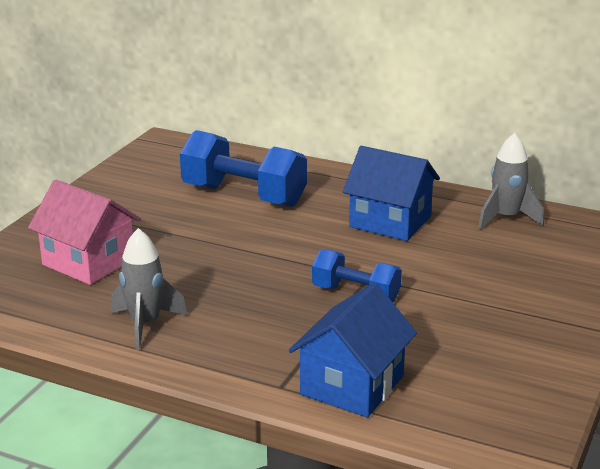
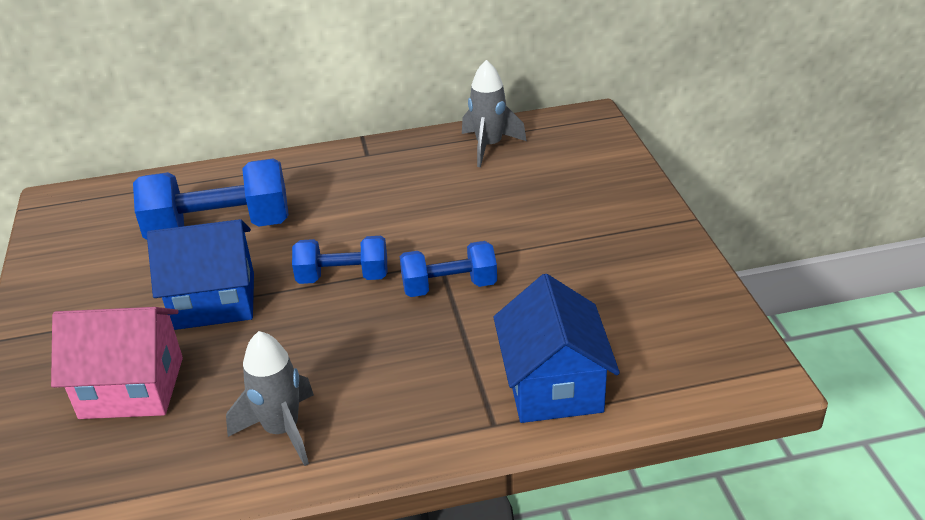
camera: 35 degrees left, 10 degrees up
(289, 258) = (343, 277): none -> blue dumbbell
(390, 222) = (394, 194): blue house -> blue house (214, 301)

